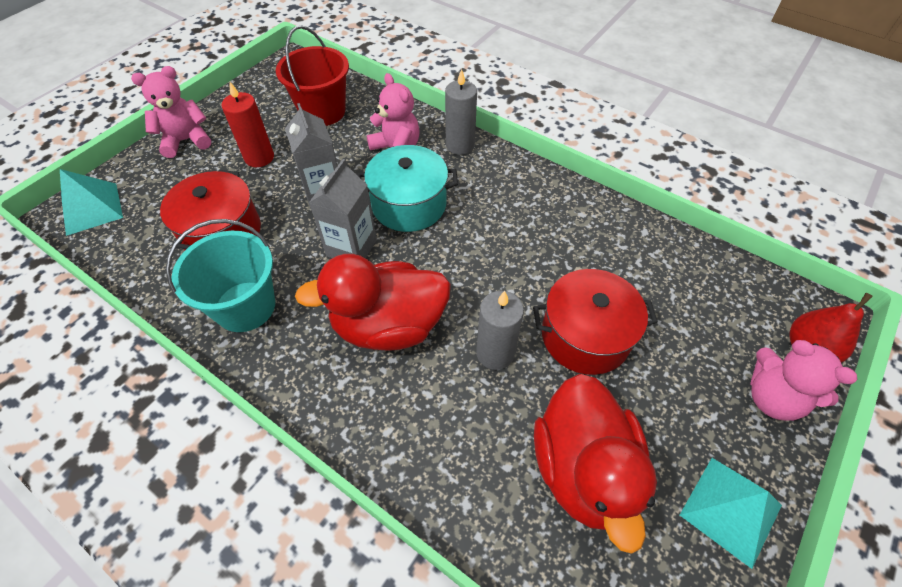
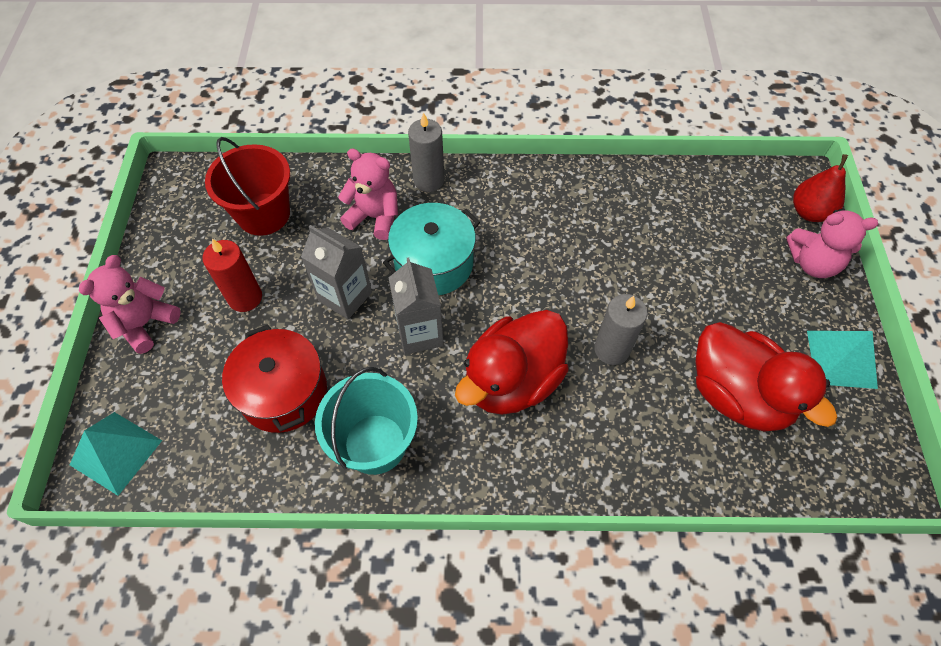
camera: 35 degrees left, 5 degrees up
(585, 336) = (663, 294): red pot -> none

